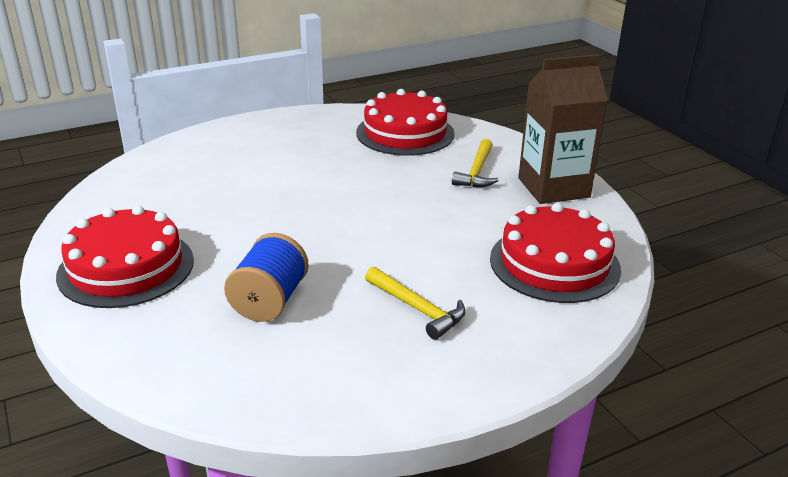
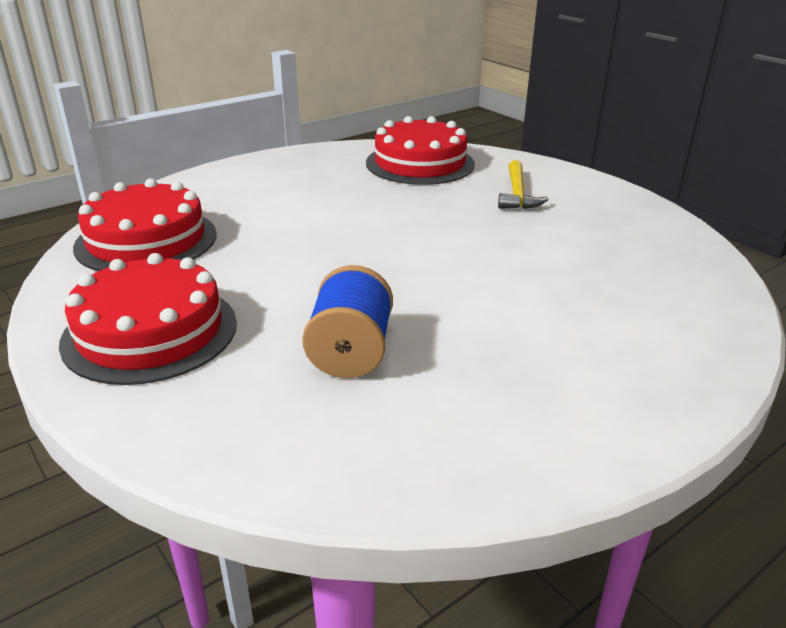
camera: 10 degrees left, 0 degrees up
(417, 309) = (533, 341): yellow hammer -> none
(553, 188) = (606, 203): brown carton -> none
(554, 263) = (655, 277): red cake -> red cake (146, 240)

